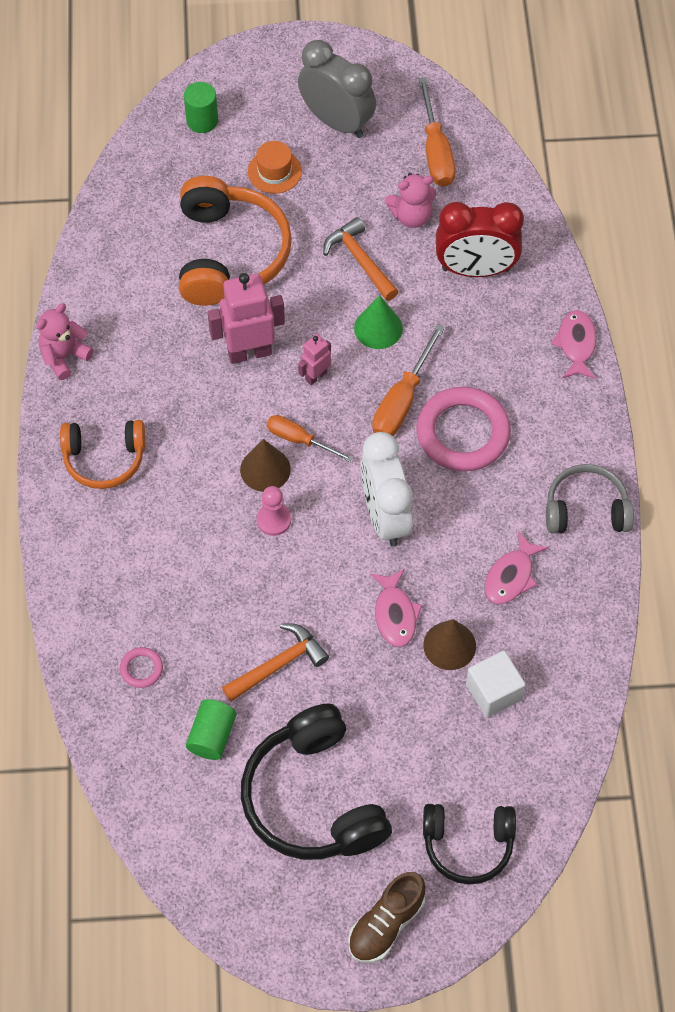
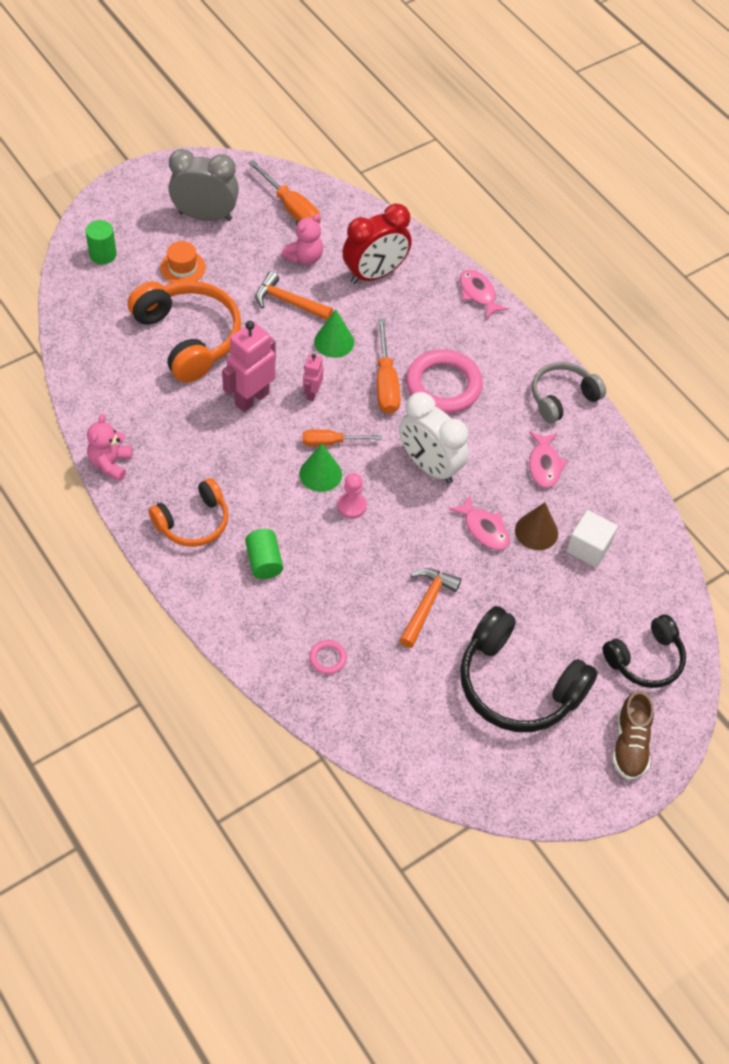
camera: 35 degrees left, 5 degrees down
(212, 736) = (414, 679): green cylinder -> green cylinder (264, 561)
(265, 469) = (320, 474): brown cone -> green cone

